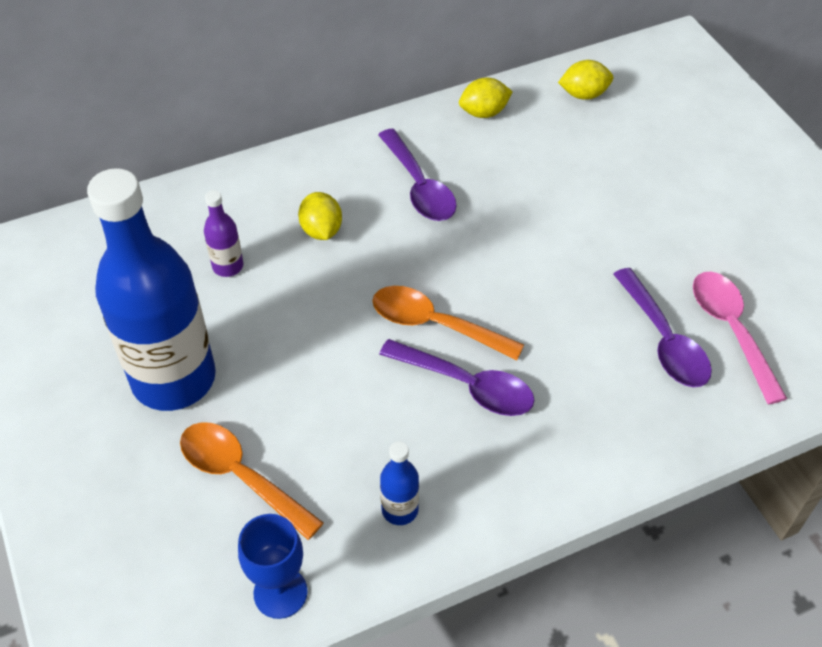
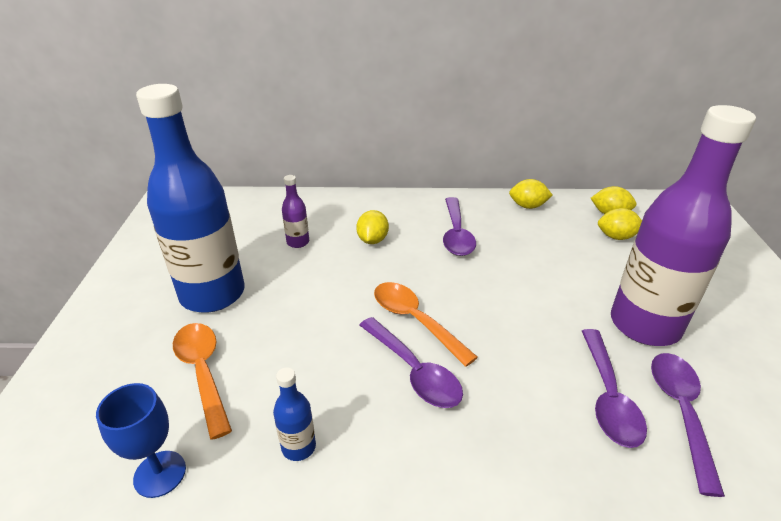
camera: 25 degrees right, 15 degrees down
(603, 129) = (616, 237): none -> yellow lemon
(670, 242) = (644, 325): none -> purple bottle
(731, 330) = (680, 411): pink spoon -> purple spoon

